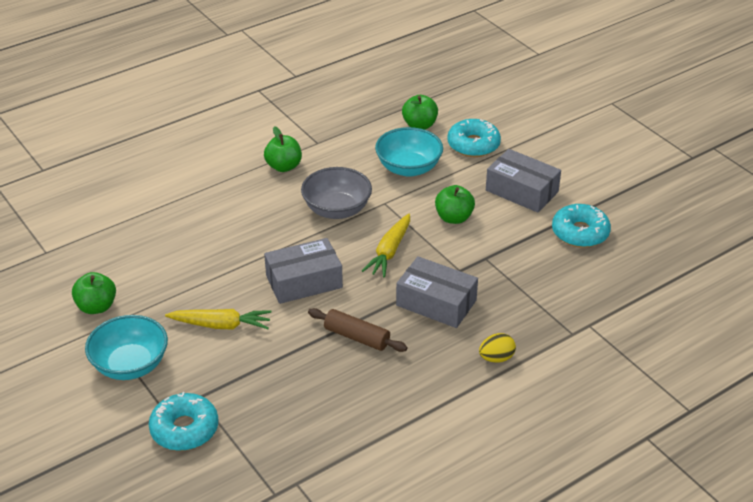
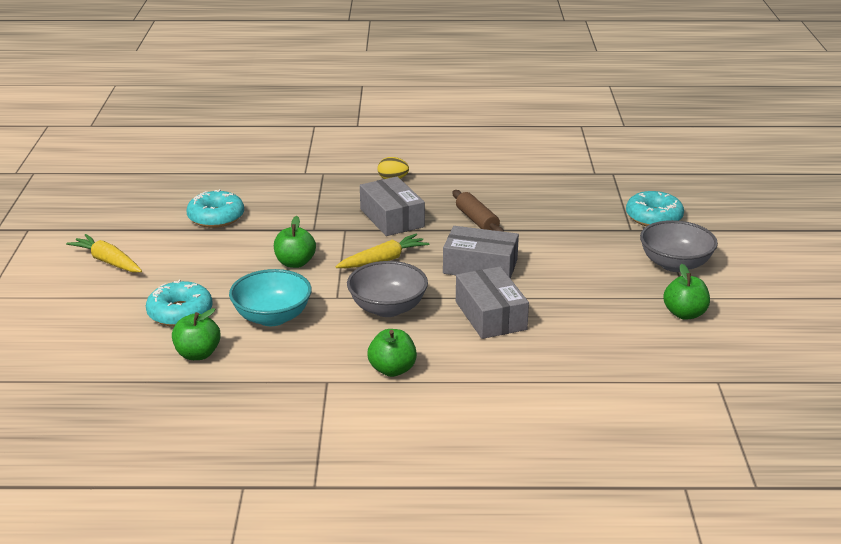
camera: 145 degrees left, 10 degrees down
(130, 365) = (675, 264): turquoise bowl -> grey bowl
(221, 325) = (579, 263): yellow carrot -> yellow carrot (108, 261)
(522, 191) = (207, 260): grey box -> grey box (490, 315)

